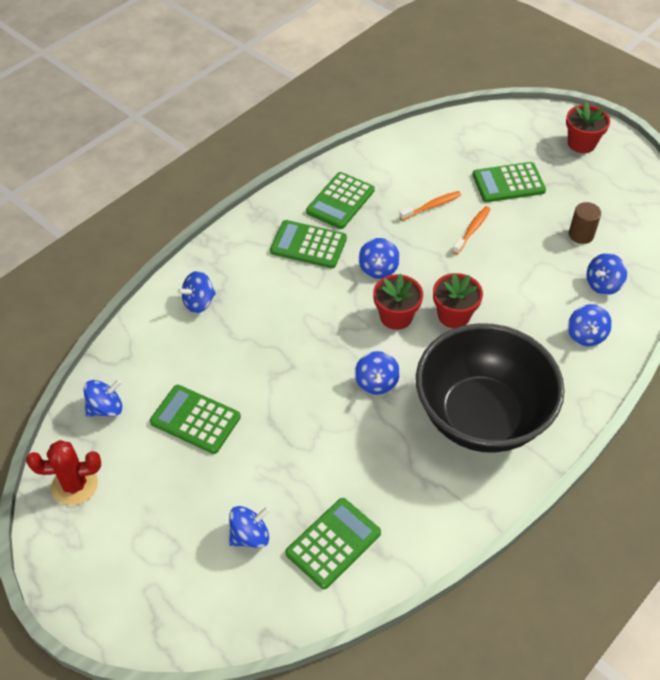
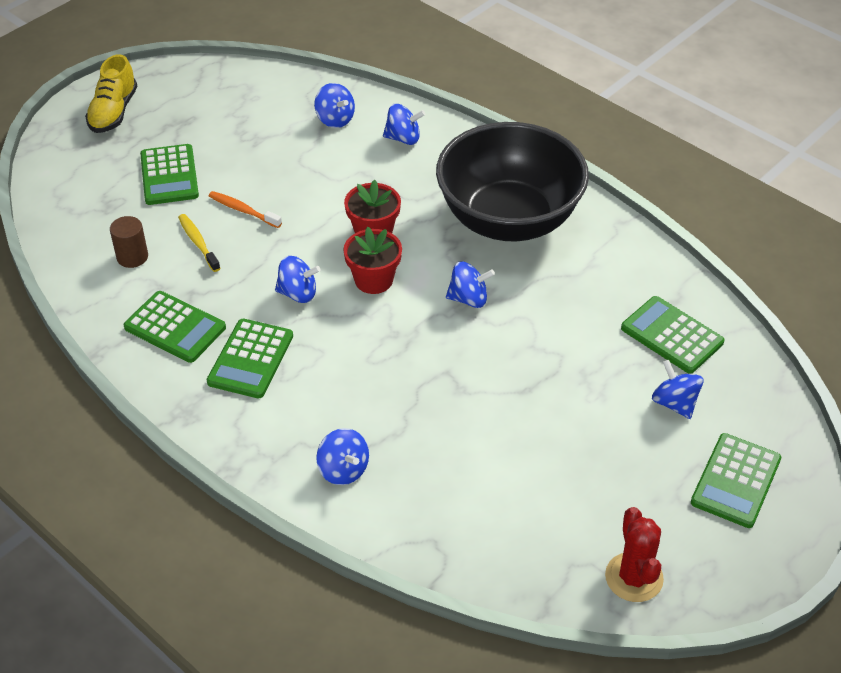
camera: 90 degrees left, 5 degrees down
(106, 408) = (518, 557): blue spinning top -> none
(195, 419) = (529, 461): green calculator -> green calculator (735, 481)
(432, 206) = (198, 242): orange toothbrush -> yellow toothbrush
(581, 143) = (113, 112): red flower pot -> yellow shoe
(581, 234) = (261, 127): brown cylinder -> brown cylinder (132, 257)

